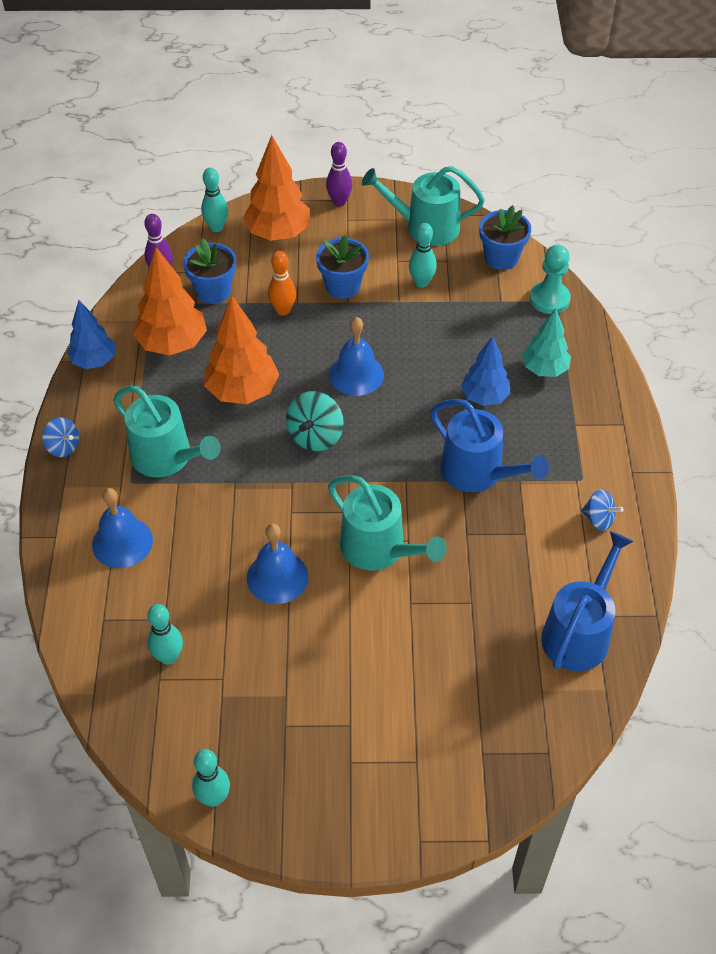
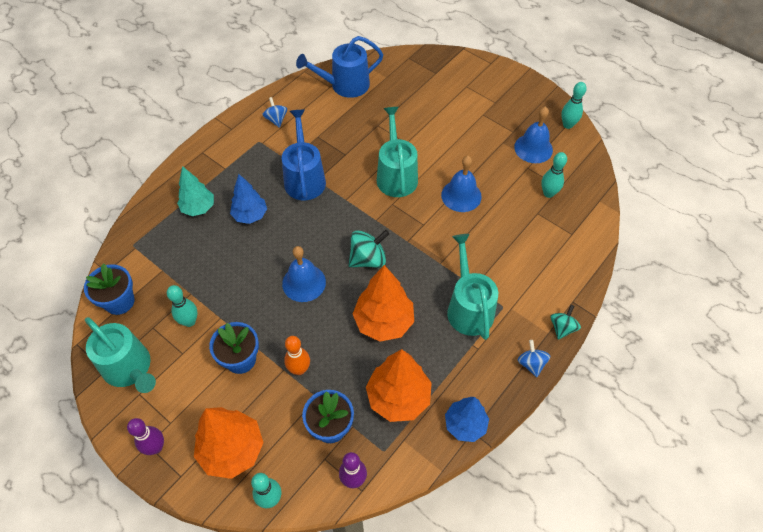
camera: 140 degrees left, 5 degrees up
(51, 501) = (562, 328): none -> turquoise spinning top
(122, 542) = (533, 270): blue bell -> blue bell (533, 148)
(549, 299) = (134, 249): turquoise pawn -> none

